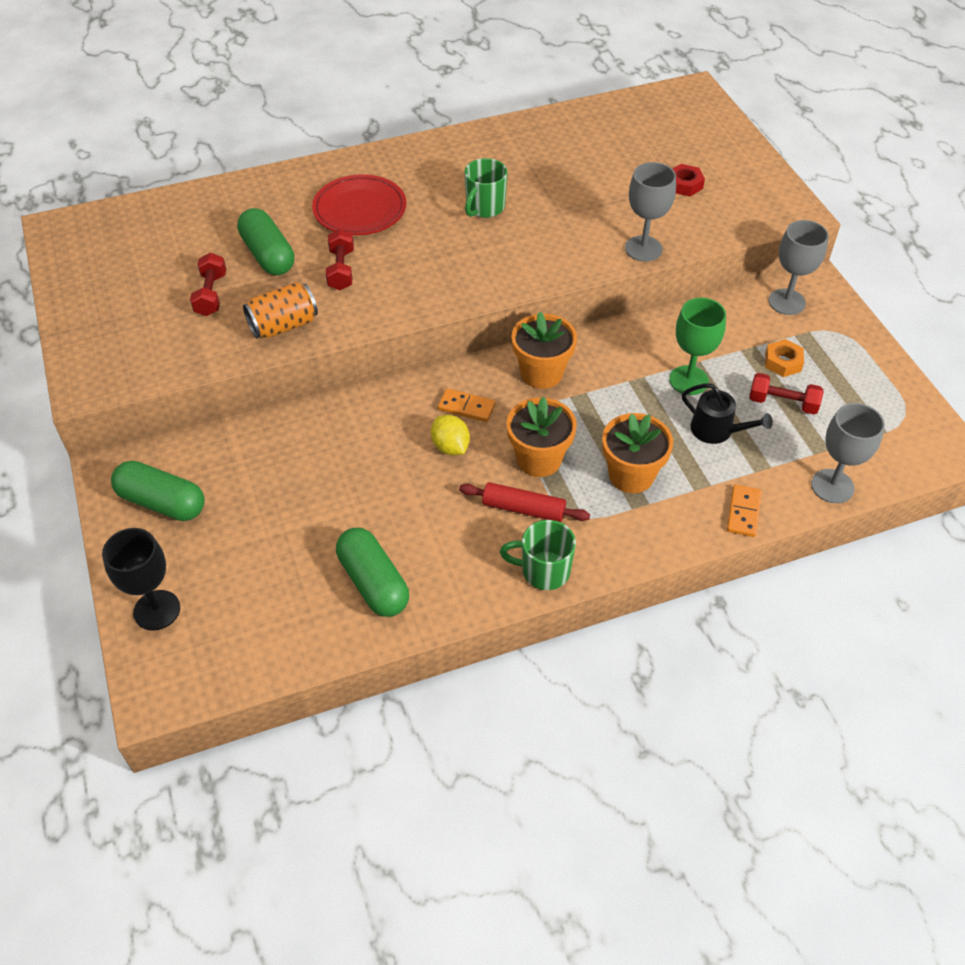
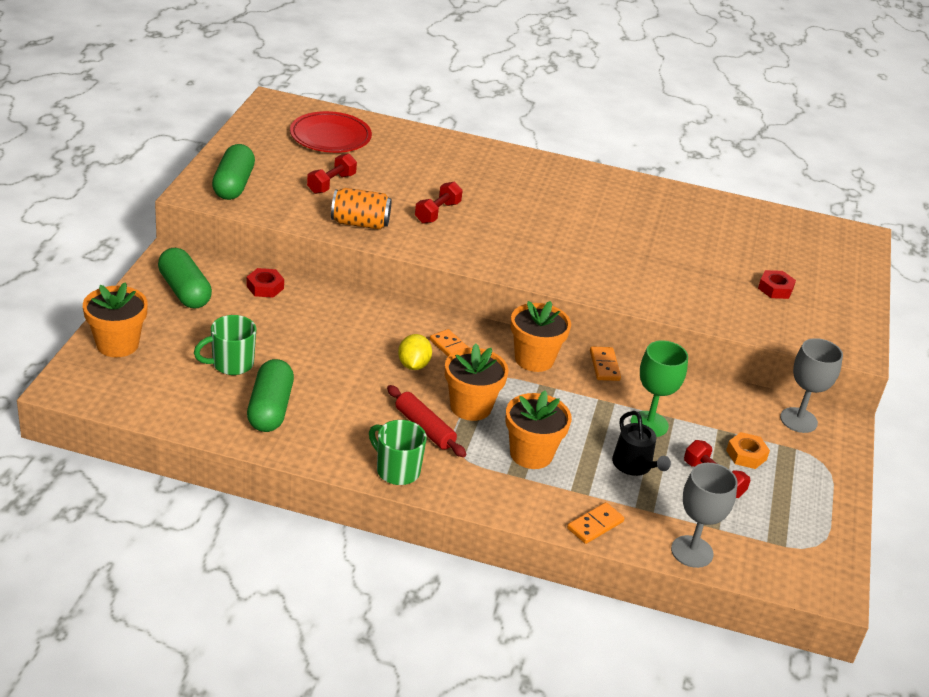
camera: 30 degrees right, 15 degrees down
(157, 610) = (117, 344): black goblet -> orange flower pot
(235, 447) = (265, 287): none -> red nut
(268, 255) = (396, 180): green capsule -> green capsule (233, 185)
(360, 210) = (492, 186): red plate -> red plate (330, 137)
(484, 208) = (589, 227): green mug -> green mug (231, 364)
(601, 343) = (604, 366): none -> orange domino
(643, 249) = (688, 310): grey goblet -> none

